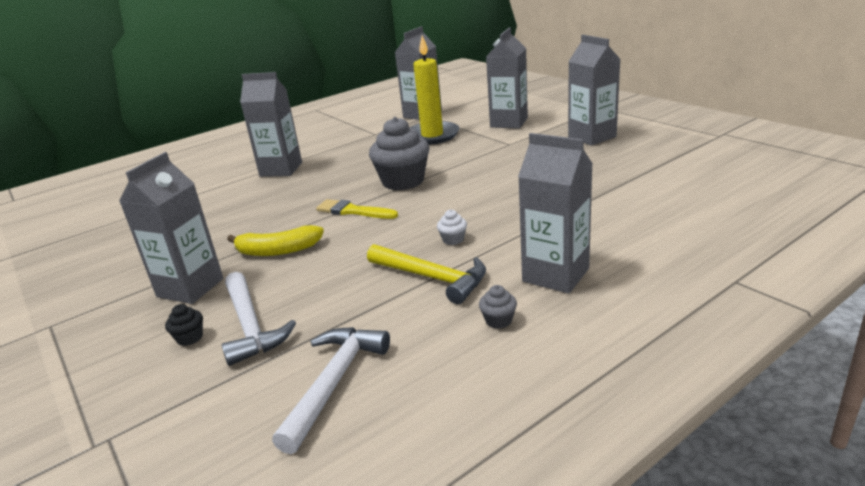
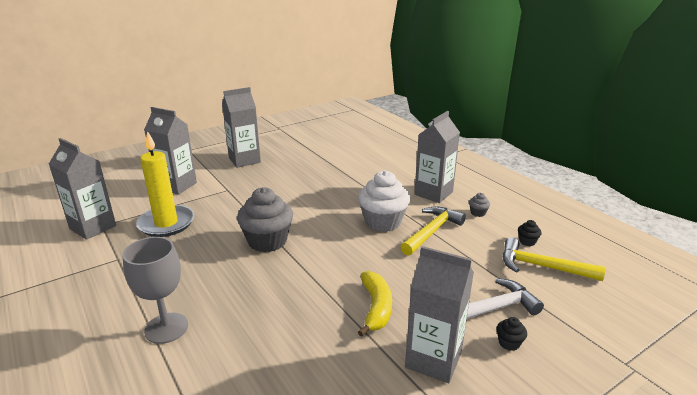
camera: 90 degrees left, 0 degrees up
(281, 169) = (166, 328): grey carton -> grey goblet
(334, 382) = (542, 267): white hammer -> yellow hammer
(353, 211) = (314, 267): yellow brush -> none
(409, 372) = (527, 241): none -> black cupcake
(453, 239) = (383, 222): white cupcake -> white cupcake, size x2.41

